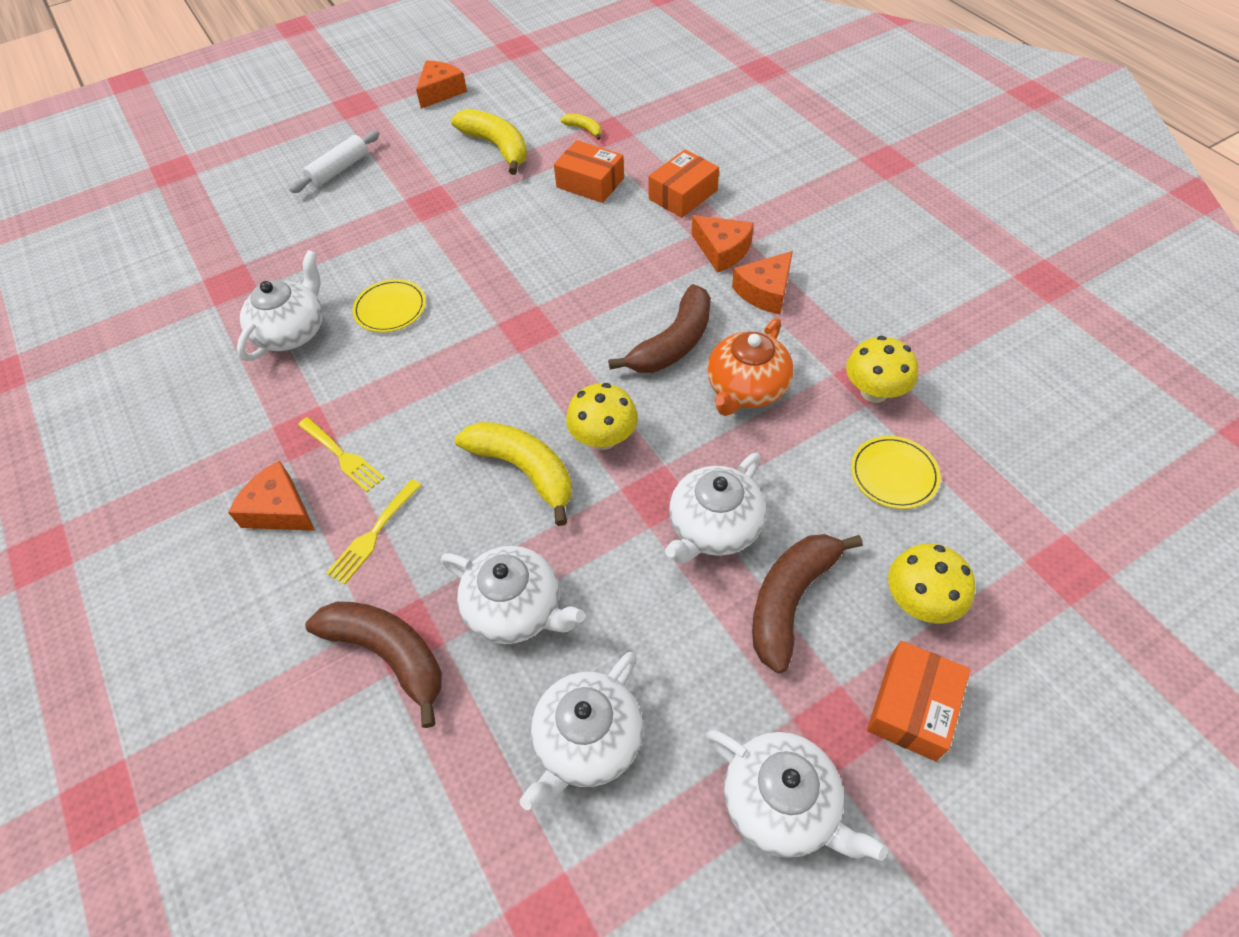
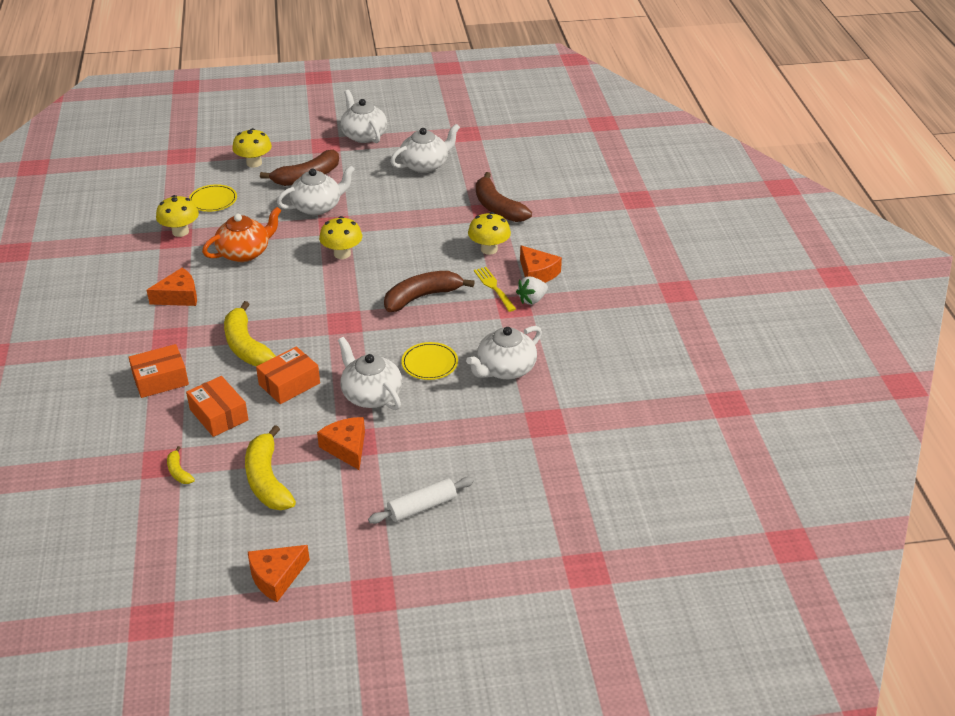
camera: 160 degrees left, 15 degrees down
(278, 453) = (532, 300): none -> white strawberry
(373, 535) = (489, 249): yellow fork -> yellow mushroom
(516, 608) = (431, 206): white teapot -> white teapot (371, 395)
(524, 470) = (395, 253): yellow banana -> yellow banana (246, 346)
(673, 343) = (263, 286): brown banana -> brown banana (422, 297)
(722, 250) = (177, 330): orange cheese -> orange cheese (346, 448)
(912, 707) = (291, 141): orange box -> orange box (289, 384)

